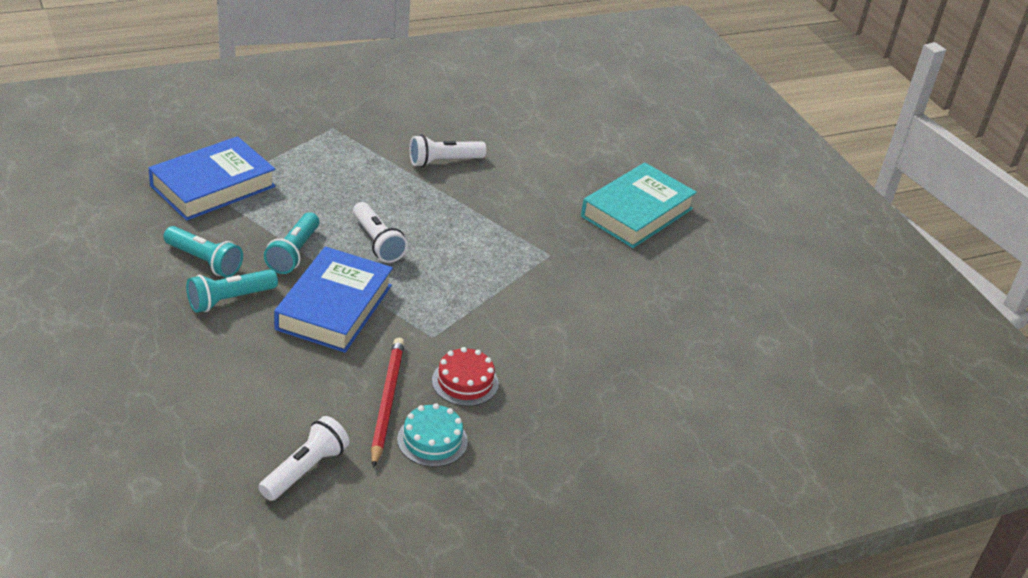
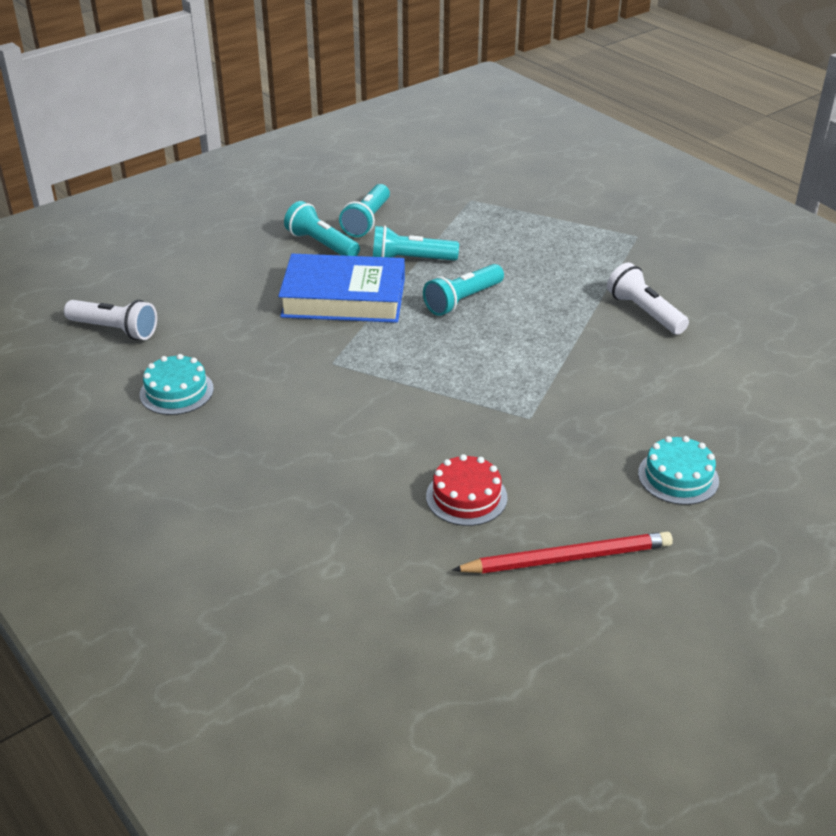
camera: 80 degrees right, 0 degrees up
(213, 186) = (479, 199): blue book -> none
(377, 242) = (462, 300): white flashlight -> turquoise flashlight
(387, 402) = (221, 354): red pencil -> red pencil (567, 558)
(465, 382) = (271, 396): red cake -> red cake (466, 497)
(637, 213) = (678, 477): turquoise book -> turquoise cake

